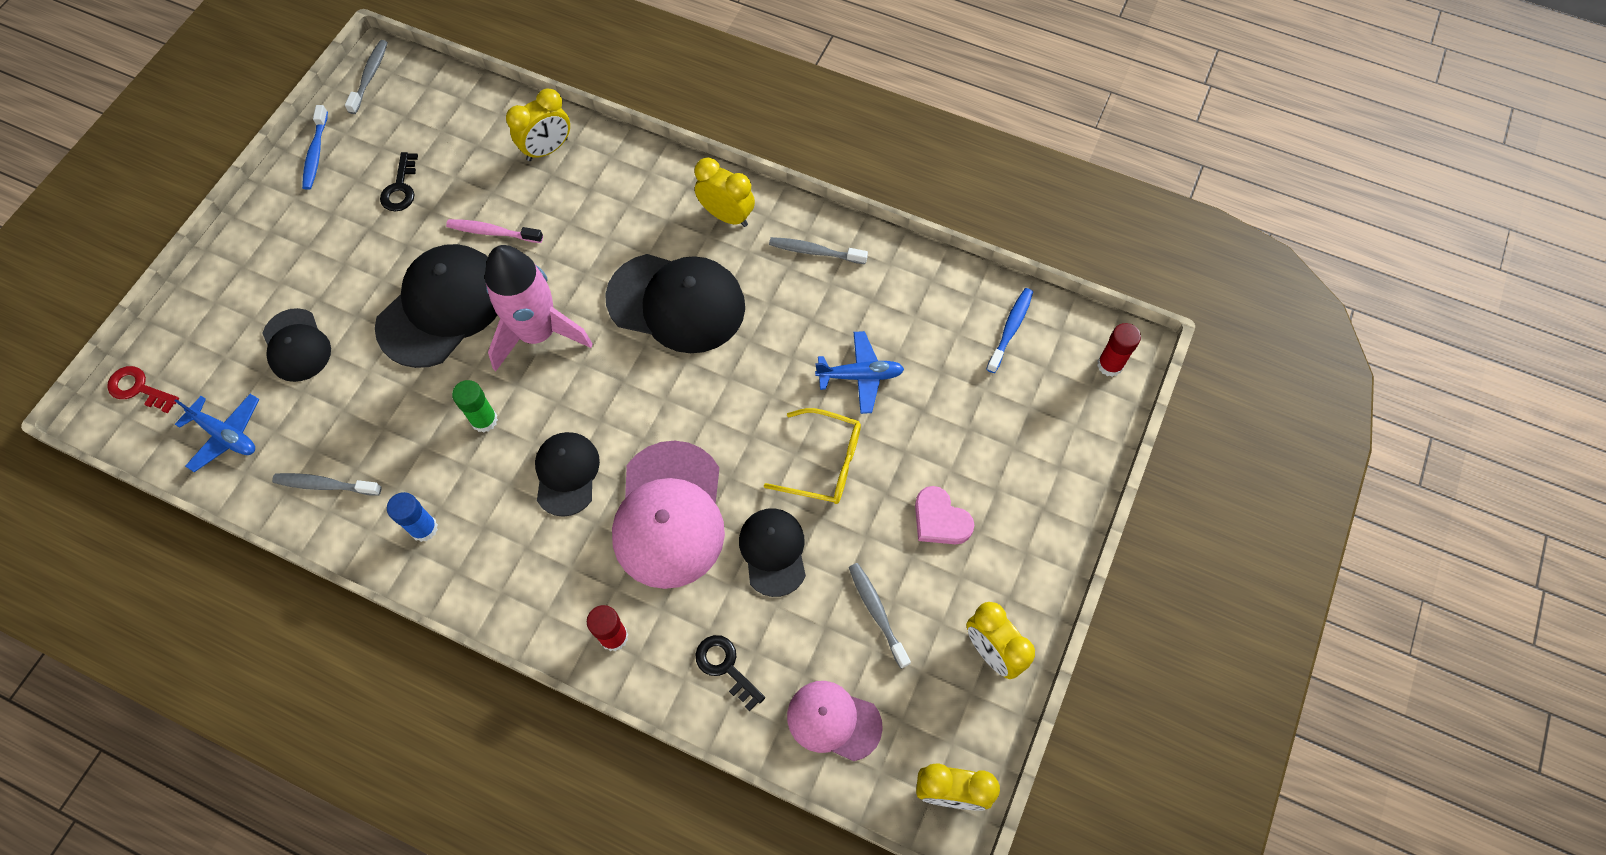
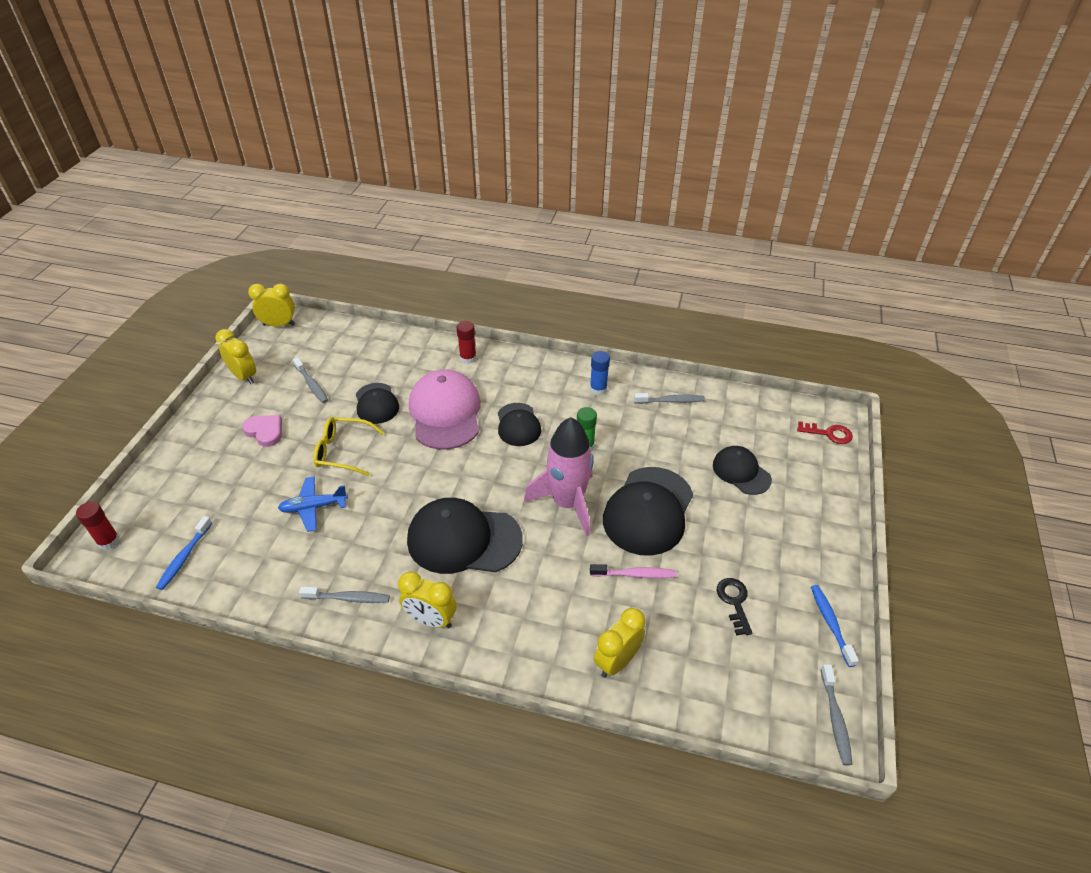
camera: 170 degrees right, 20 degrees down
(226, 435) = (751, 417): blue plane -> none
(725, 667) = (401, 354): black key -> none
(833, 721) = (340, 341): pink cap -> none

